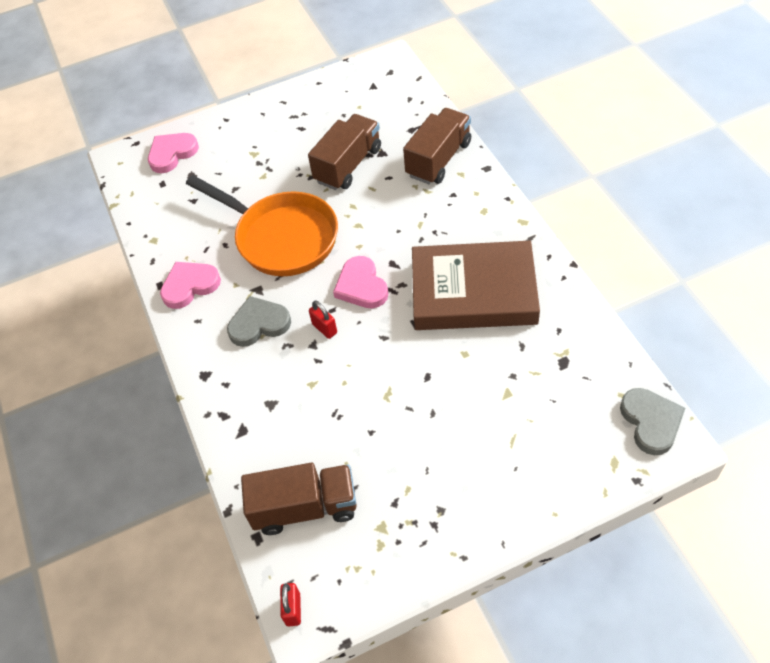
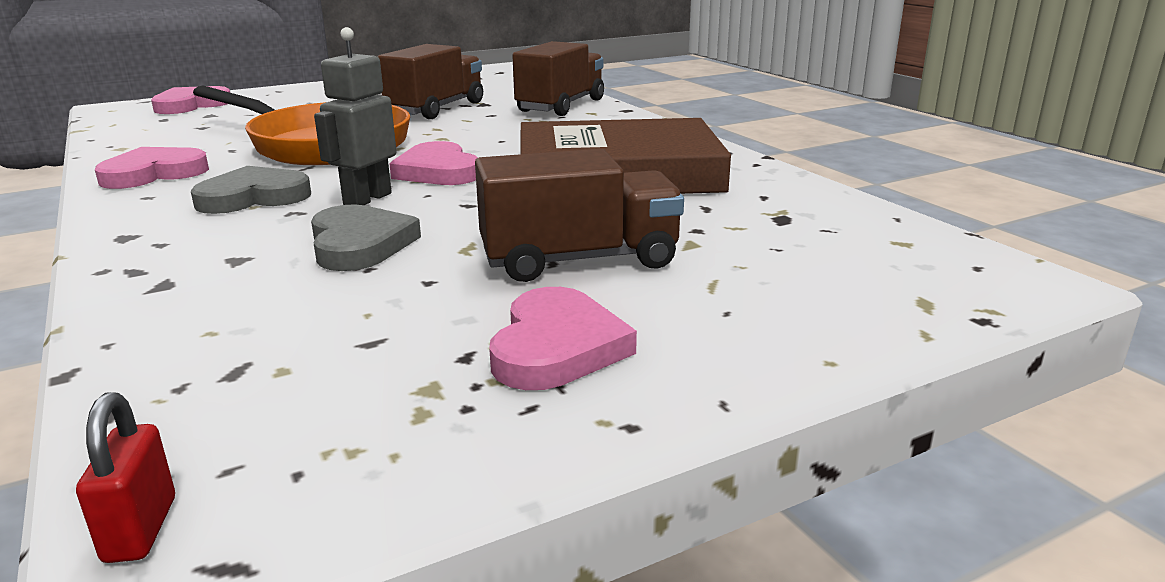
camera: 10 degrees left, 30 degrees down
(305, 507) = (253, 366): brown truck -> brown truck (579, 260)
(324, 328) = (367, 199): red padlock -> grey robot
(434, 497) = (557, 347): none -> pink heart
(651, 422) = (968, 263): grey heart -> grey heart (359, 244)

